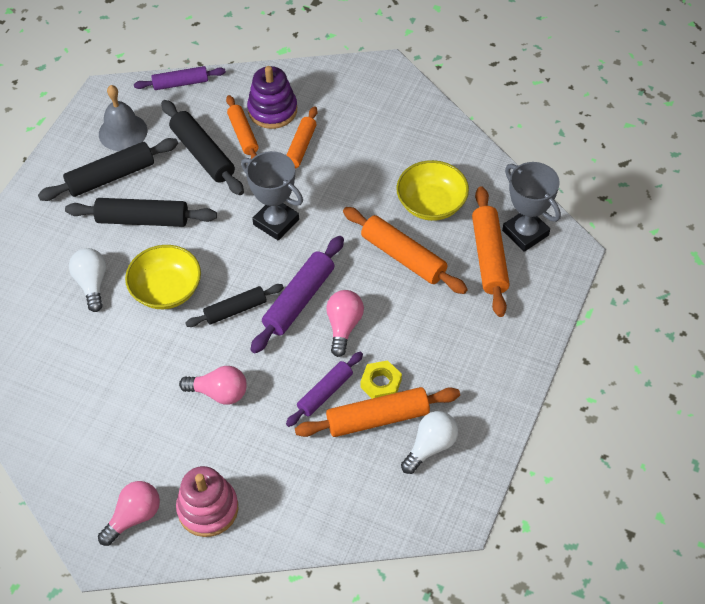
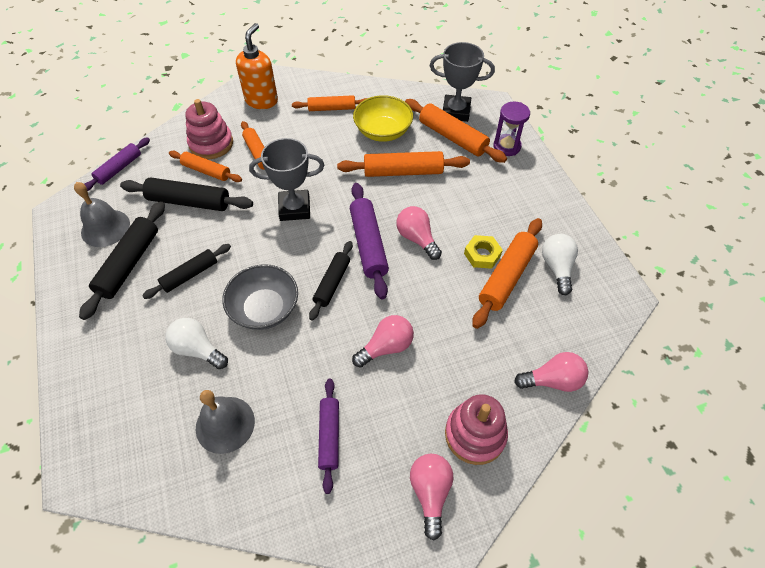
camera: 45 degrees left, 0 degrees up
(57, 353) = (225, 424): none -> grey bell
(143, 219) = (190, 275): black rolling pin -> black rolling pin, size x0.66
(166, 290) = (264, 308): yellow bowl -> grey bowl
(272, 110) = (211, 144): purple stacking toy -> pink stacking toy
(311, 525) = (552, 380): none -> pink light bulb
(325, 393) = (456, 288): purple rolling pin -> purple rolling pin (329, 436)
(358, 95) = (261, 100): none -> orange soap dispenser
(412, 146) = (332, 108): none -> orange rolling pin
(530, 304) = (507, 146): none -> purple hourglass

